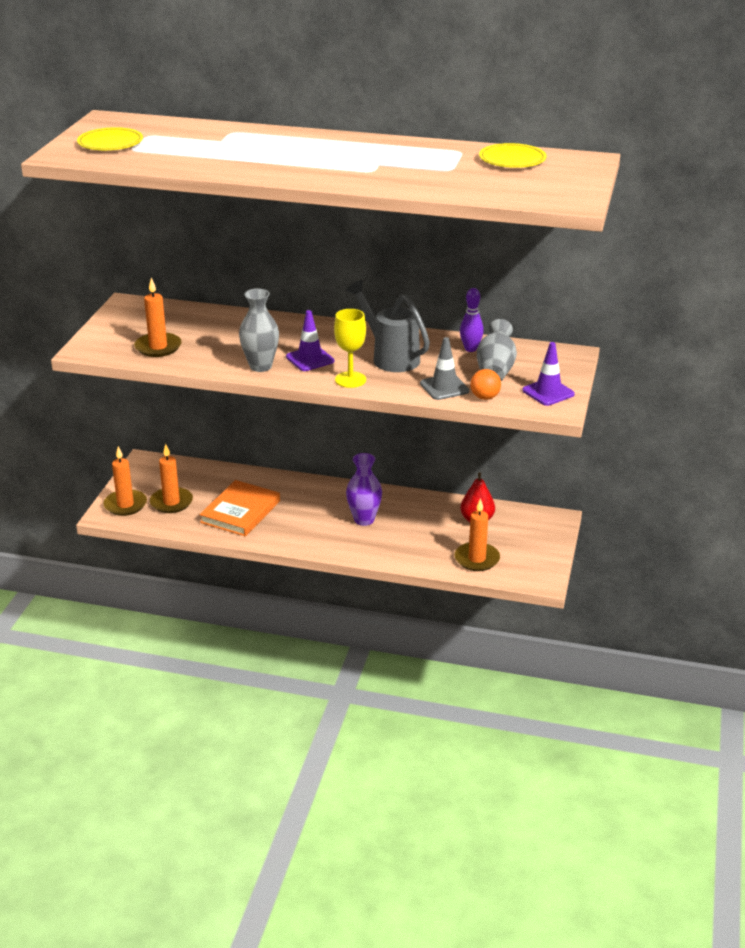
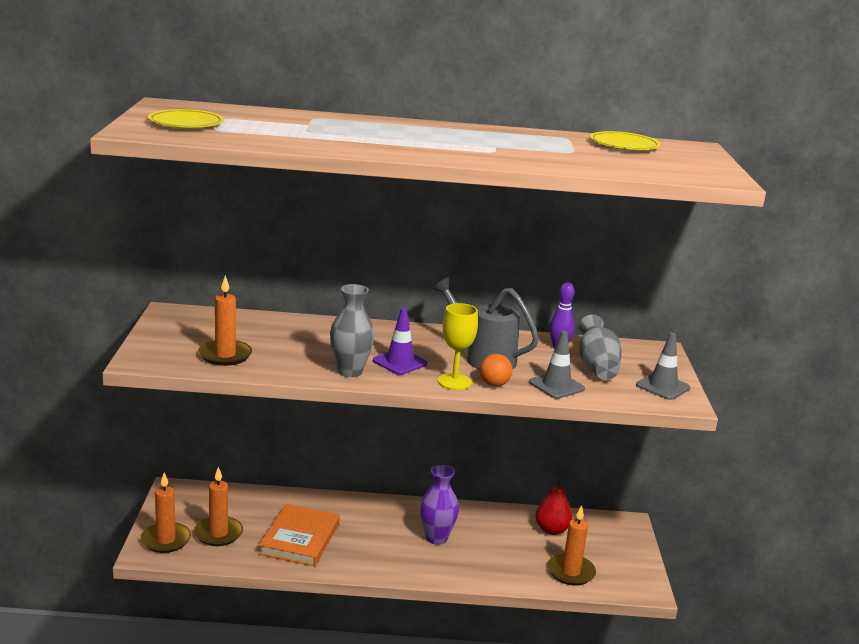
camera: 15 degrees left, 10 degrees down
(485, 397) = (604, 394): orange ball -> orange ball (494, 384)
(548, 392) = (663, 387): purple traffic cone -> grey traffic cone

